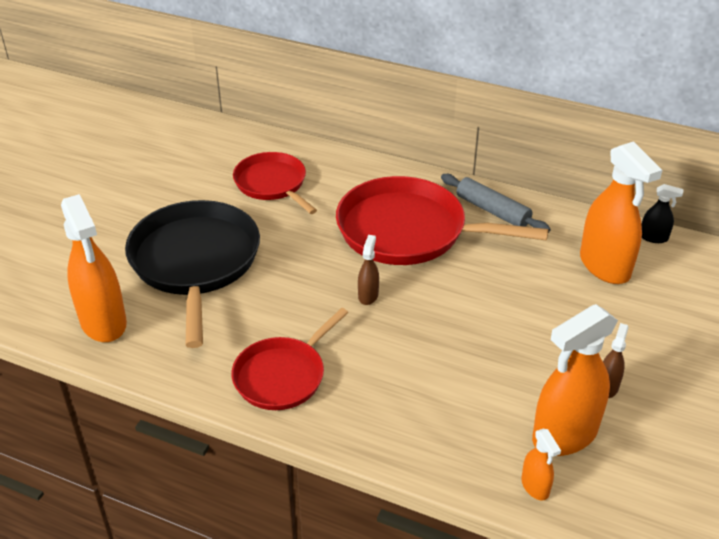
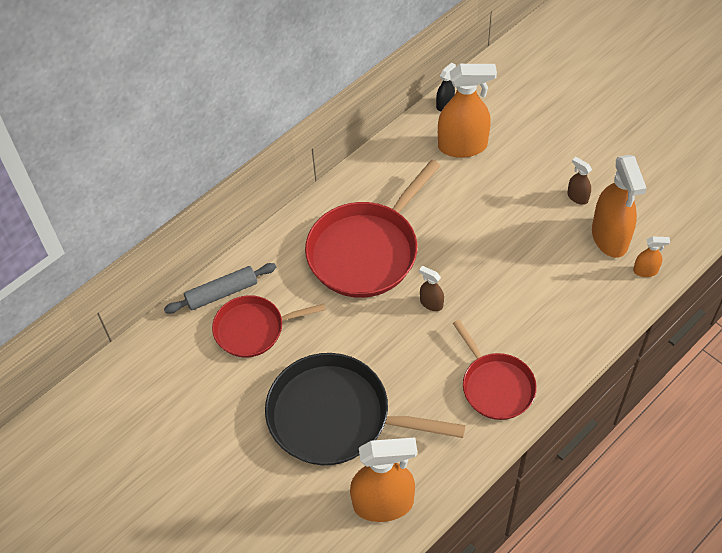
camera: 65 degrees left, 15 degrees up
(492, 211) = (368, 186): grey rolling pin -> grey rolling pin (222, 293)

